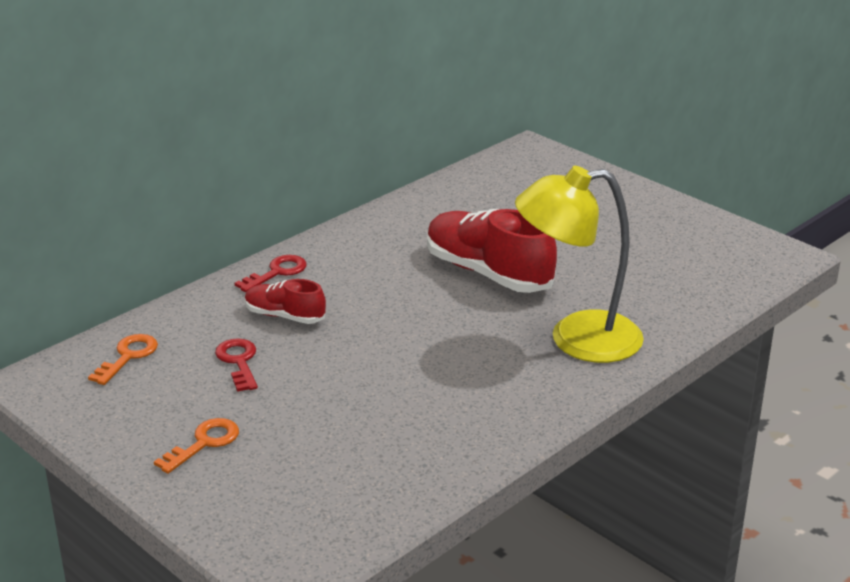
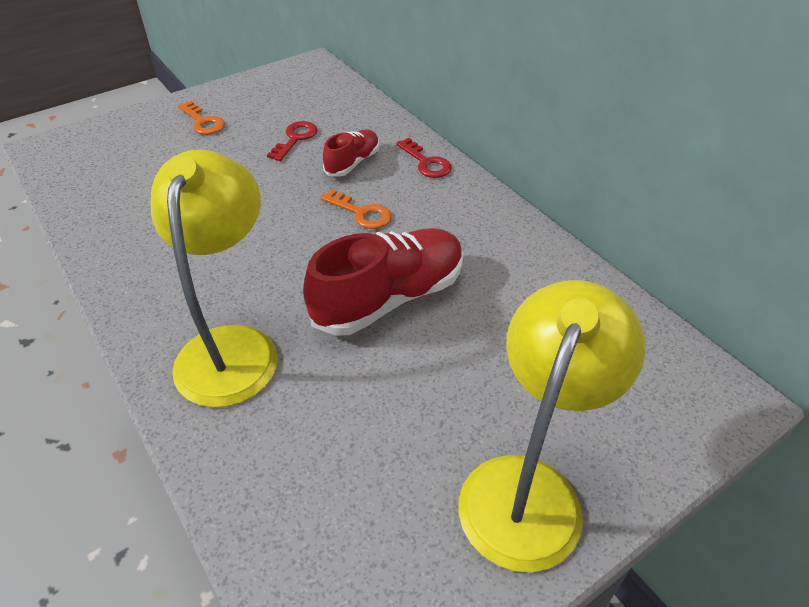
camera: 100 degrees right, 15 degrees up
(128, 356) = (325, 95): orange key -> orange key (361, 213)
(238, 362) = (295, 139): red key -> red key turned 60 degrees counterclockwise
(635, 210) = (529, 488): none -> yellow lamp

